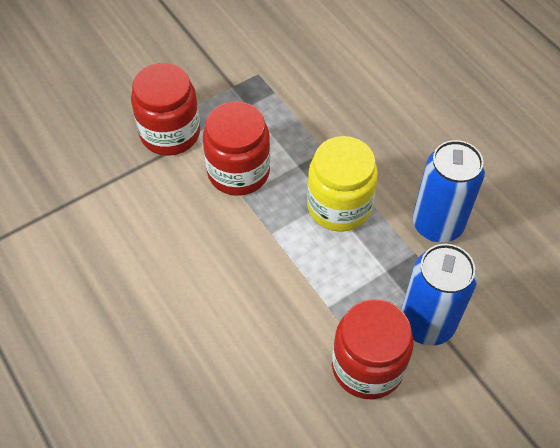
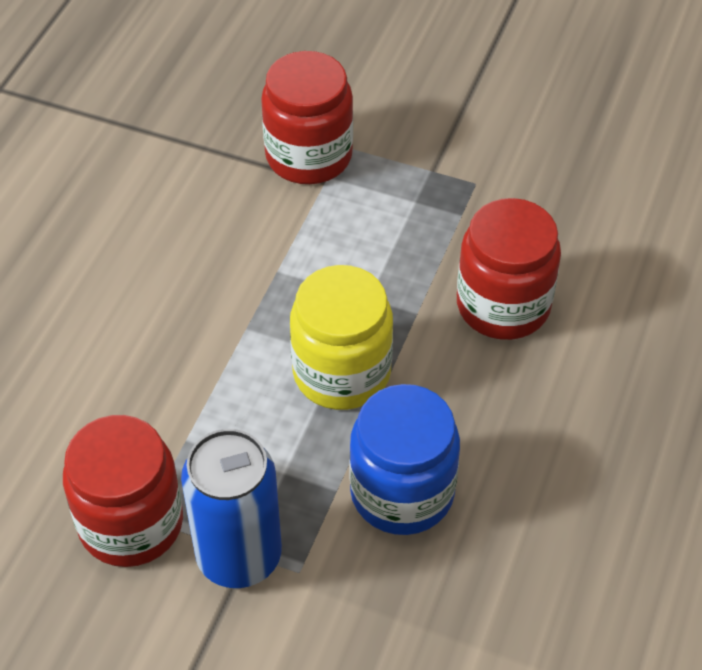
camera: 55 degrees right, 5 degrees down
(238, 172) = (308, 248): red jar -> red jar (503, 305)
(437, 224) = (402, 492): blue can -> blue jar

